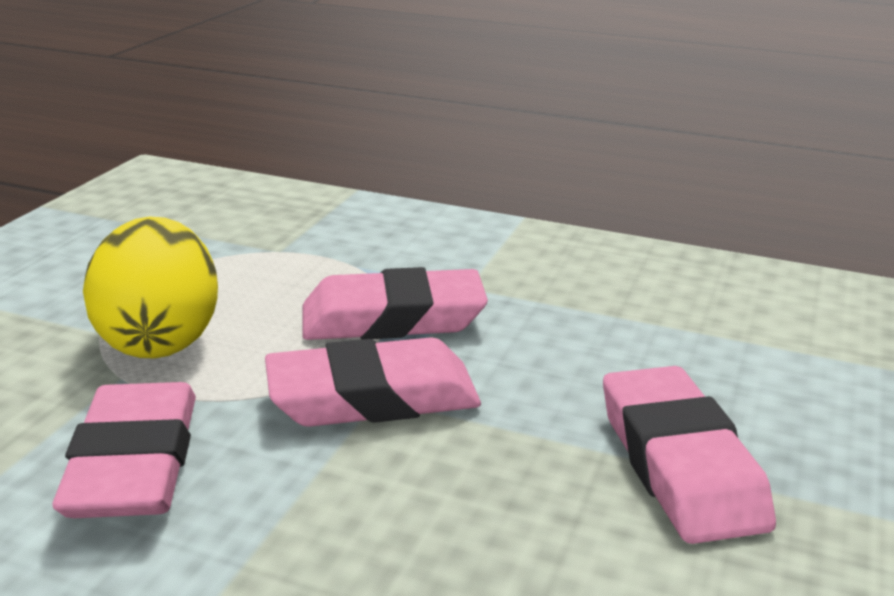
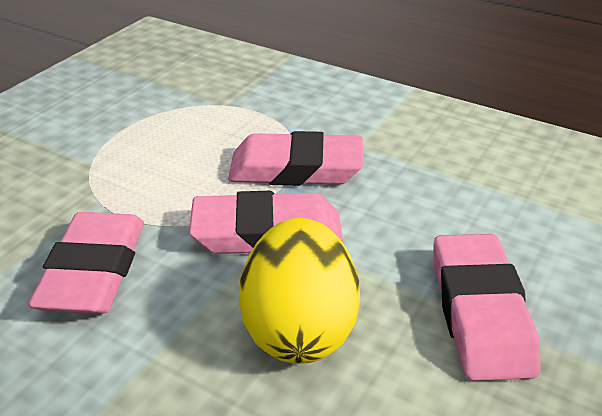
camera: 10 degrees right, 10 degrees up
(160, 340) = (130, 173): yellow egg -> yellow egg (299, 328)

